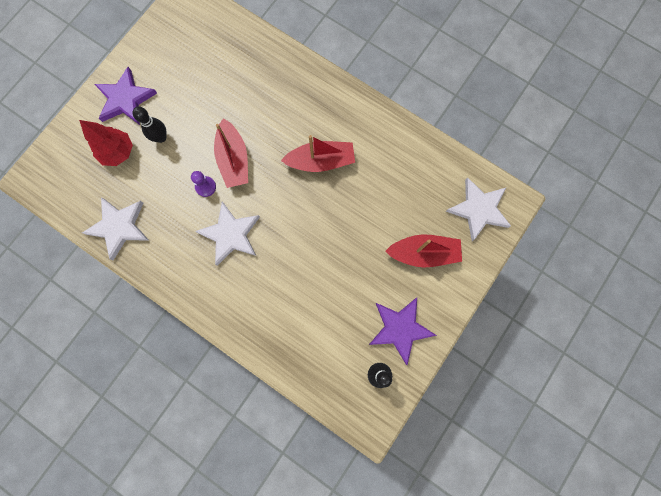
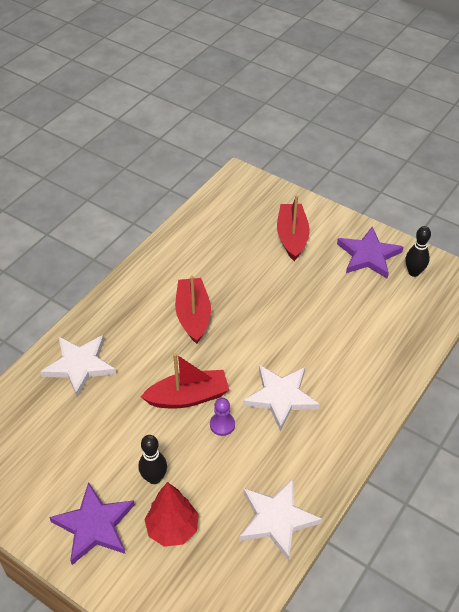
camera: 90 degrees left, 30 degrees down
(478, 209) = (246, 198): white star -> white star (79, 365)

